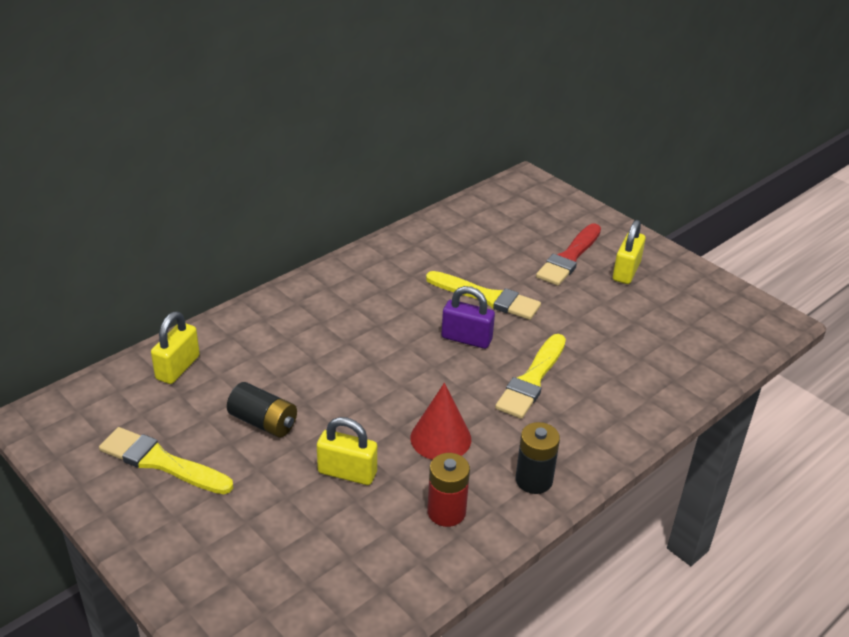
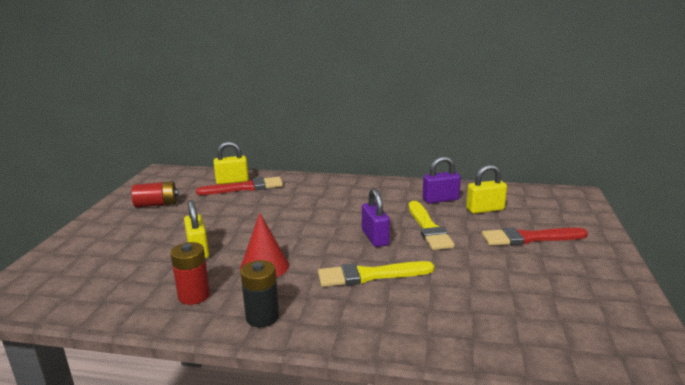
camera: 55 degrees right, 15 degrees down
(161, 462) = (156, 204): yellow brush -> red battery
(215, 366) = (245, 188): none -> red brush
(263, 422) = (215, 214): black battery -> none
(438, 254) = (440, 199): none -> purple padlock
(626, 271) = (563, 265): yellow padlock -> yellow padlock (485, 209)

